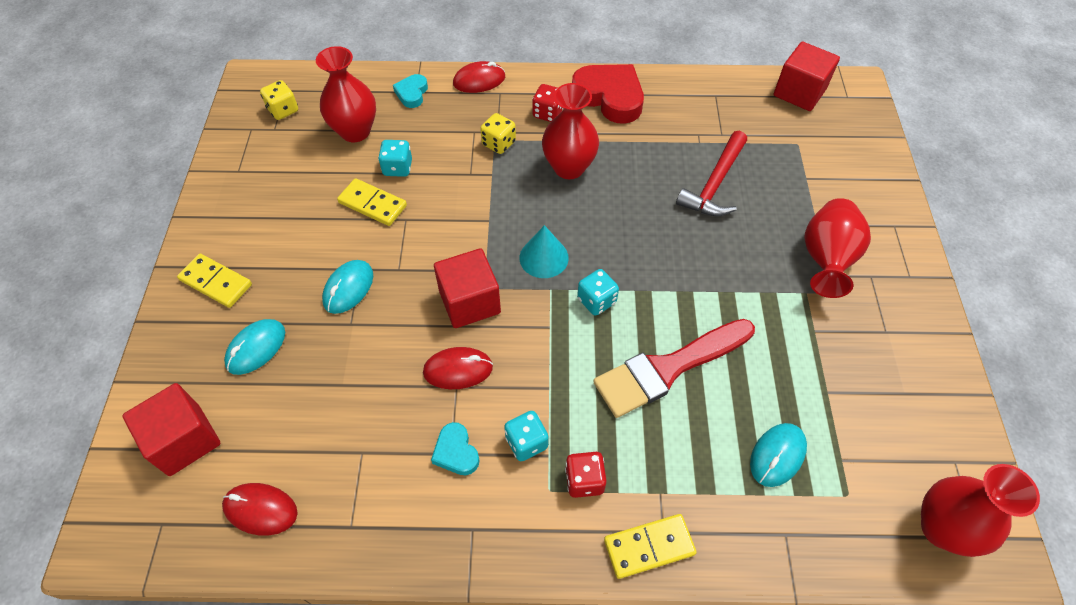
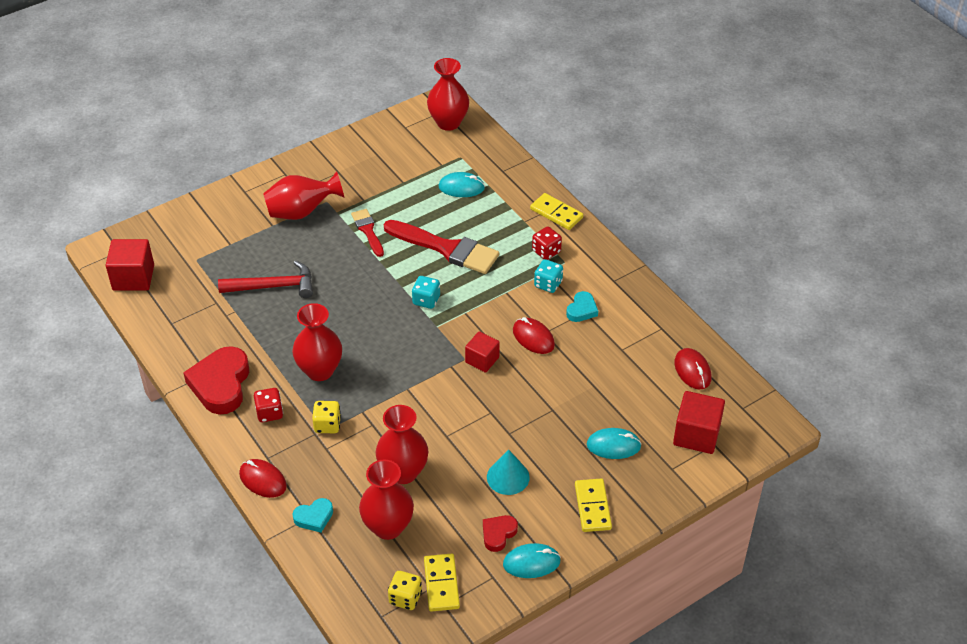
camera: 125 degrees left, 10 degrees down
(269, 197) = (498, 534): none -> red heart
(348, 288) = (529, 428): turquoise mouse -> turquoise mouse (531, 562)
(372, 204) = (450, 464): yellow domino -> yellow domino (441, 584)
(397, 168) = (403, 472): turquoise dice -> red vase
(469, 302) = (482, 360): red cube -> red cube, size x0.65
(544, 257) = (414, 342): turquoise cone -> turquoise cone (508, 477)
(752, 306) = (368, 231): none -> red brush

